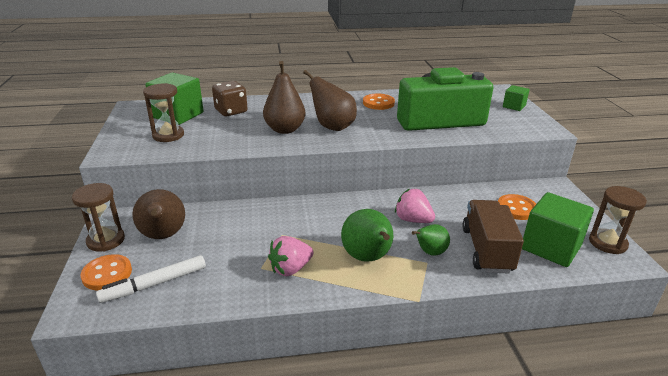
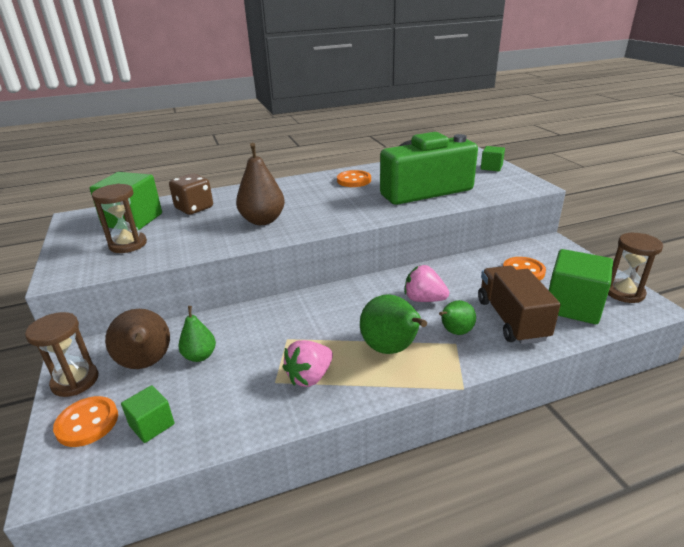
camera: 10 degrees left, 0 degrees up
(155, 284) = (152, 425): white marker -> green cube
(207, 237) = (200, 356): none -> green pear
(332, 127) = (314, 211): brown pear -> none

